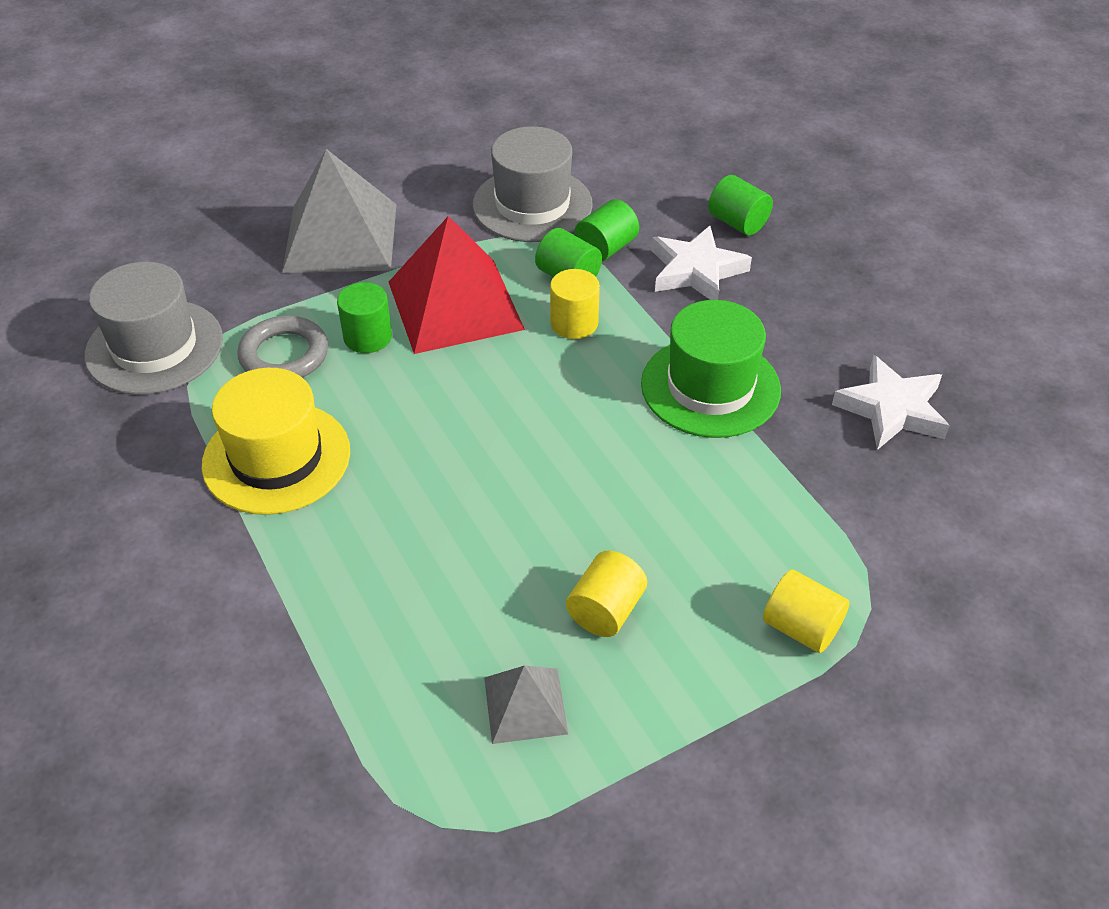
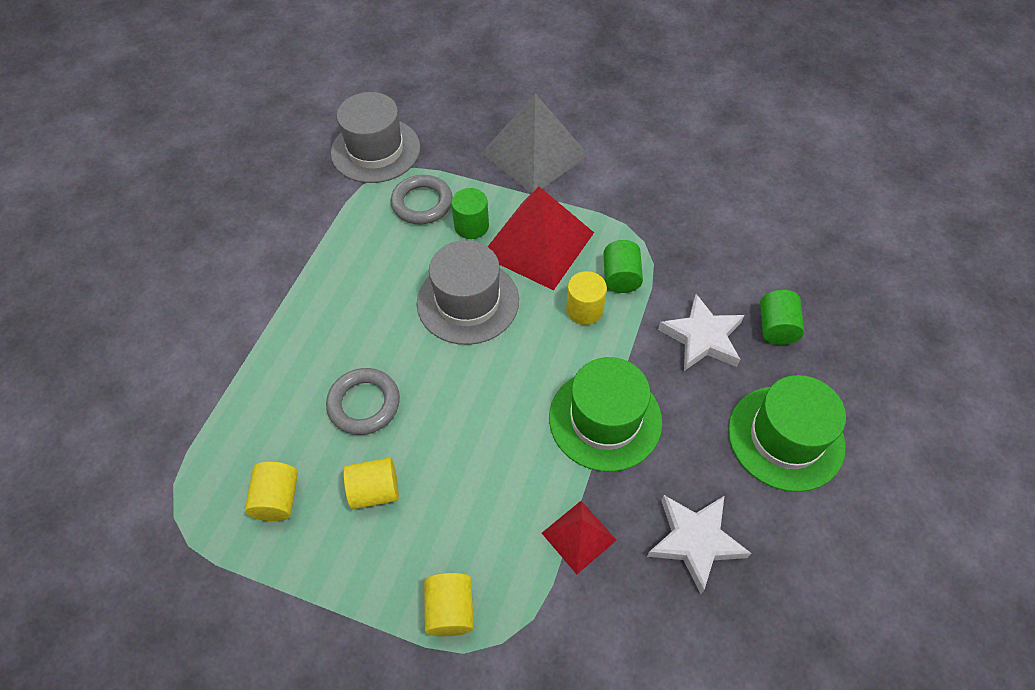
camera: 50 degrees right, 10 degrees up
(276, 458) = (349, 258): yellow hat -> none
(488, 557) = (364, 404): none -> grey ring
(525, 705) = (277, 499): grey pyramid -> yellow cylinder
(532, 205) = (663, 214): grey hat -> grey hat (468, 301)
(606, 248) = (668, 277): green cylinder -> none
(813, 483) = (579, 536): none -> red pyramid
(849, 290) = (785, 437): none -> green hat

